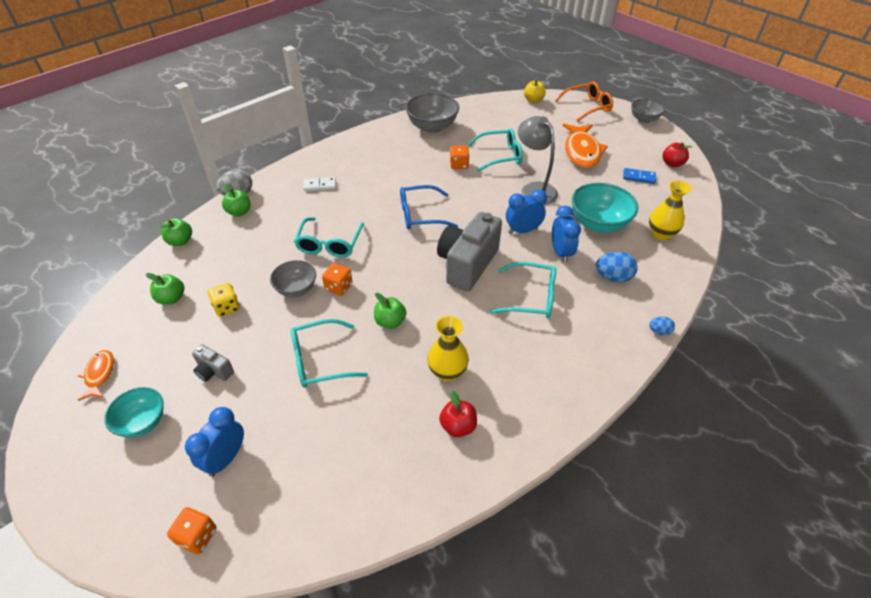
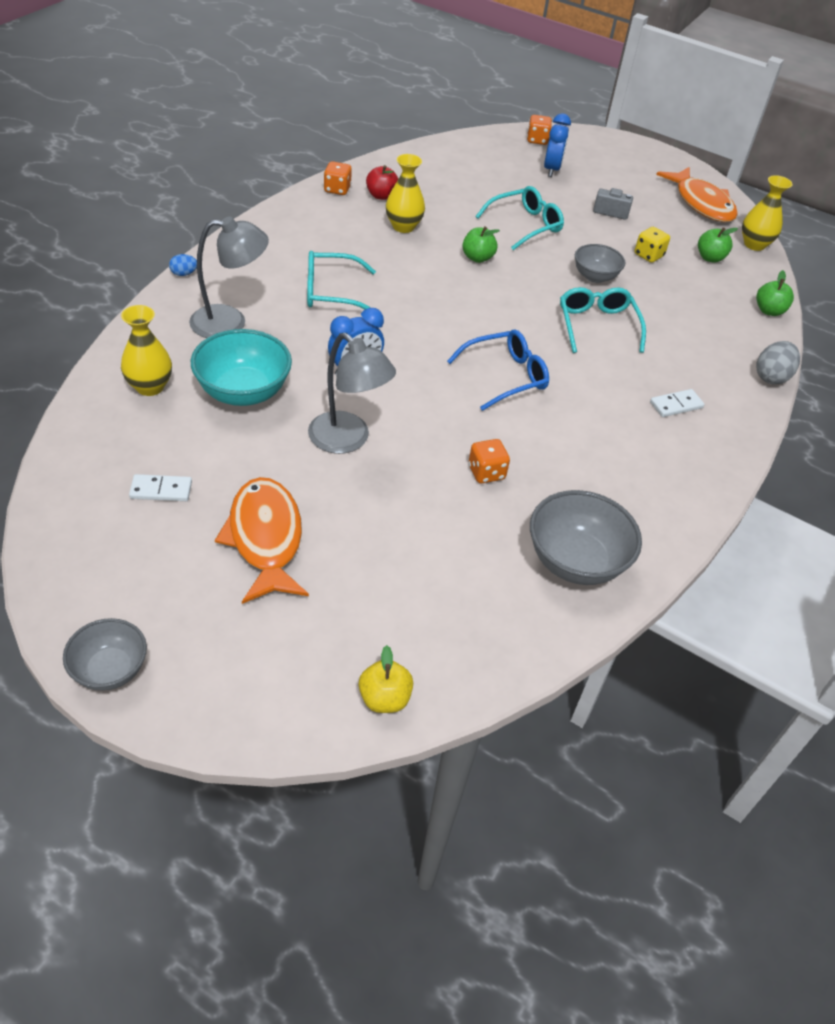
camera: 160 degrees right, 0 degrees up
(99, 374) = (701, 203): orange fish -> orange fish, size x1.94
(110, 310) = (754, 244): none -> yellow vase
(143, 422) = (632, 182): turquoise bowl -> none
(239, 212) = (743, 353): green apple -> none
(338, 287) = (552, 282): orange dice -> orange dice (337, 189)
(467, 264) = (417, 319): grey camera -> none
(500, 156) = (420, 505): turquoise glasses -> none
(560, 253) = (299, 345): blue clock -> none
(587, 107) = (247, 696): orange glasses -> none
(613, 277) = (230, 322): blue egg -> grey lamp
(638, 177) = (161, 490): blue domino -> white domino
(672, 164) = (85, 533): red apple -> none

